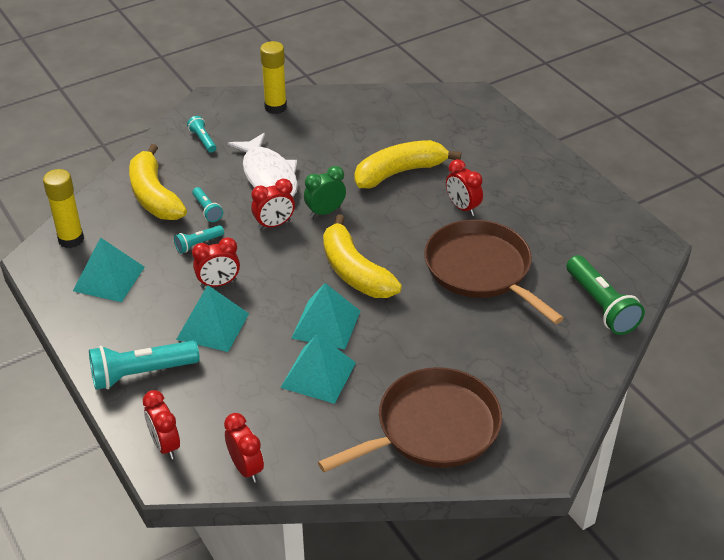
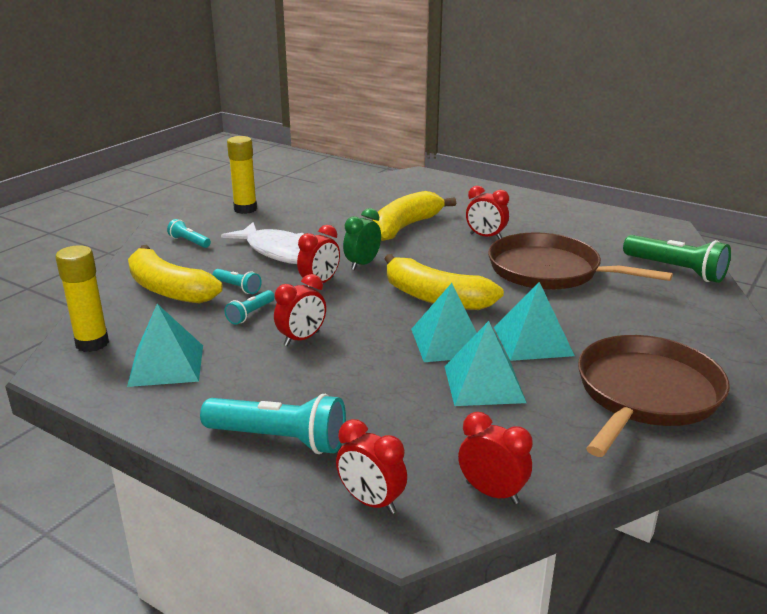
camera: 25 degrees left, 15 degrees down
(142, 373) = (279, 439): turquoise flashlight -> turquoise flashlight turned 120 degrees counterclockwise
(213, 326) = (327, 374): turquoise pyramid -> turquoise pyramid (533, 341)

